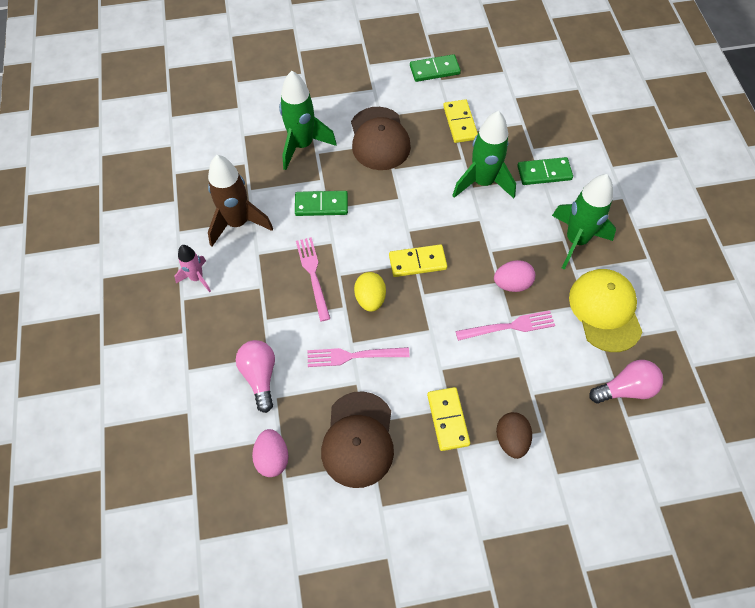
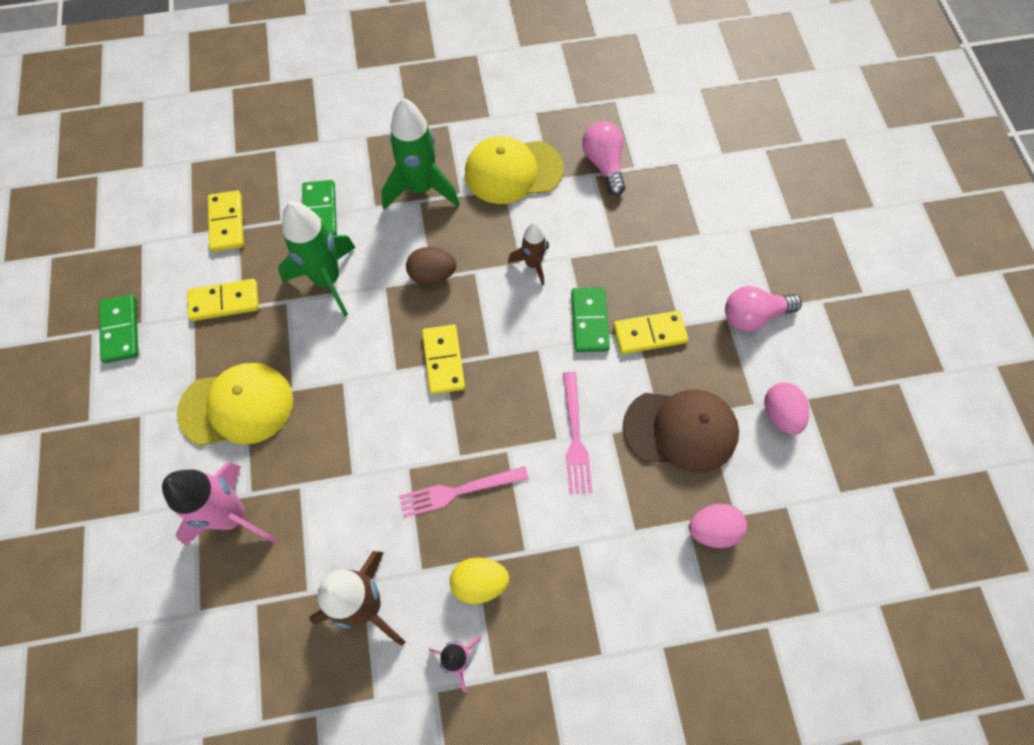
camera: 90 degrees left, 5 degrees up
(260, 376) = (607, 553): pink light bulb -> pink light bulb (753, 316)
(302, 145) = (233, 516): green rocket -> pink rocket
(321, 205) = (345, 484): green domino -> green domino (589, 321)
(370, 299) = (495, 417): yellow egg -> yellow egg (479, 582)
(379, 139) = (237, 406): brown cap -> yellow cap
(510, 326) = (533, 264): pink fork -> brown rocket
(511, 439) = (667, 273): brown egg -> brown egg (432, 275)
(512, 284) = (477, 258): pink egg -> pink egg (780, 414)
(526, 116) = (227, 223): none -> yellow domino

